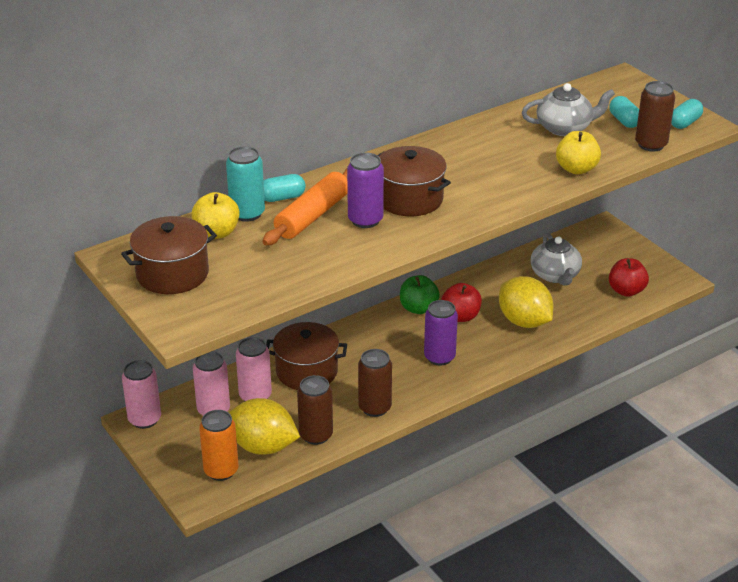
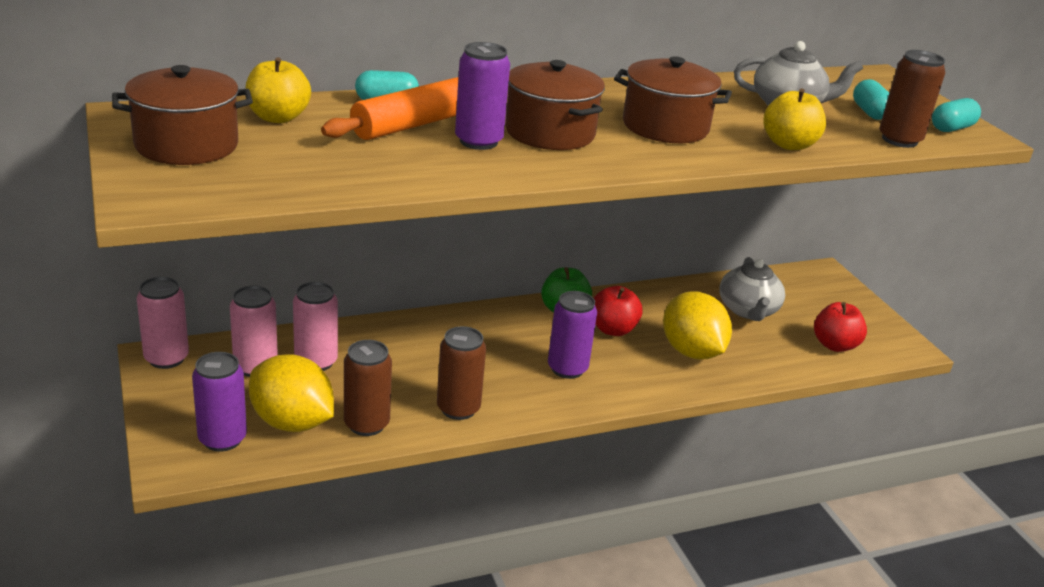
camera: 10 degrees right, 5 degrees down
(221, 471) = (222, 439): orange can -> purple can
(247, 213) = (331, 107): turquoise can -> none
(306, 371) = (393, 349): brown pot -> brown pot (665, 126)

